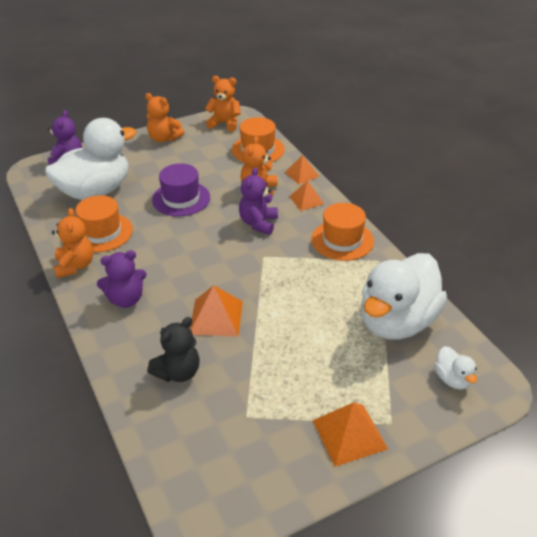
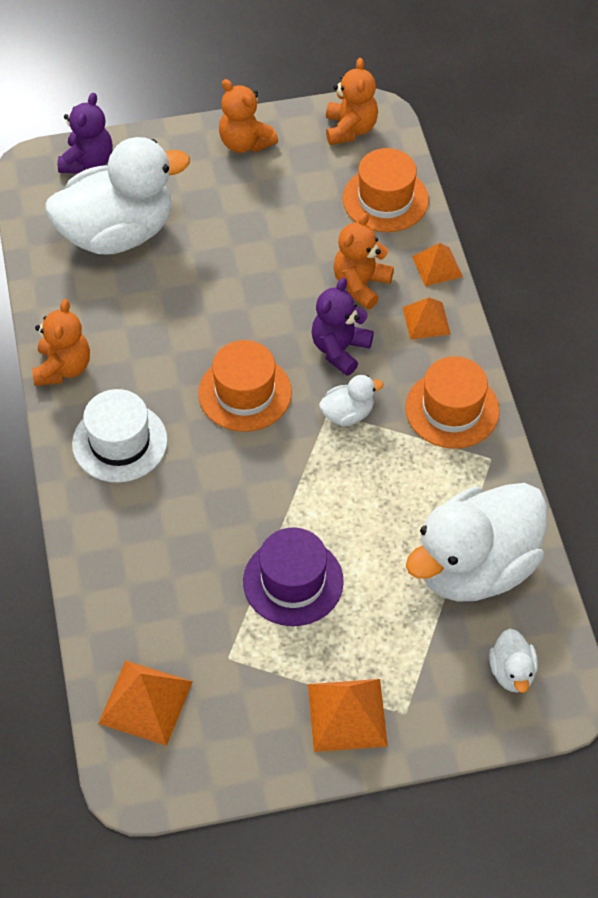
camera: 15 degrees right, 15 degrees up
(101, 232) = (111, 315): orange hat -> orange hat (245, 393)
(126, 299) = (119, 442): purple teddy bear -> white hat
(178, 372) = (160, 573): black teddy bear -> none
(181, 199) = (239, 276): purple hat -> purple hat (293, 581)
(216, 317) = (232, 500): orange pyramid -> orange pyramid (145, 702)
(224, 123) = (350, 129): orange teddy bear -> orange teddy bear turned 60 degrees clockwise
(276, 255) = (347, 414): none -> white duck

